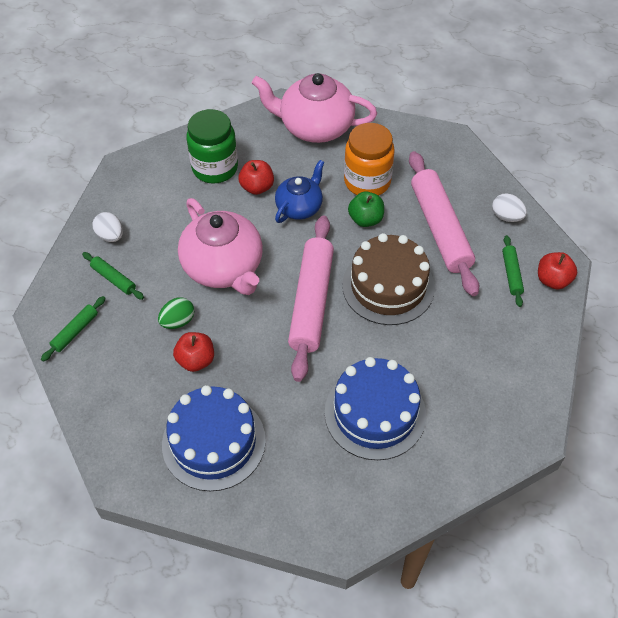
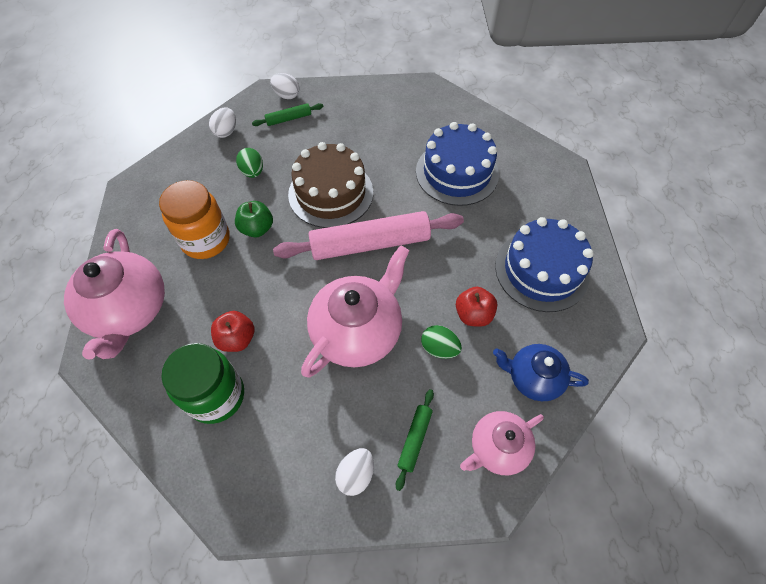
camera: 110 degrees left, 5 degrees up
(75, 331) = (497, 448): green rolling pin -> pink teapot
(299, 207) = (255, 288): blue teapot -> blue teapot (533, 378)
(440, 228) = (252, 172): pink rolling pin -> green egg
(552, 280) = (286, 95): red apple -> white egg

